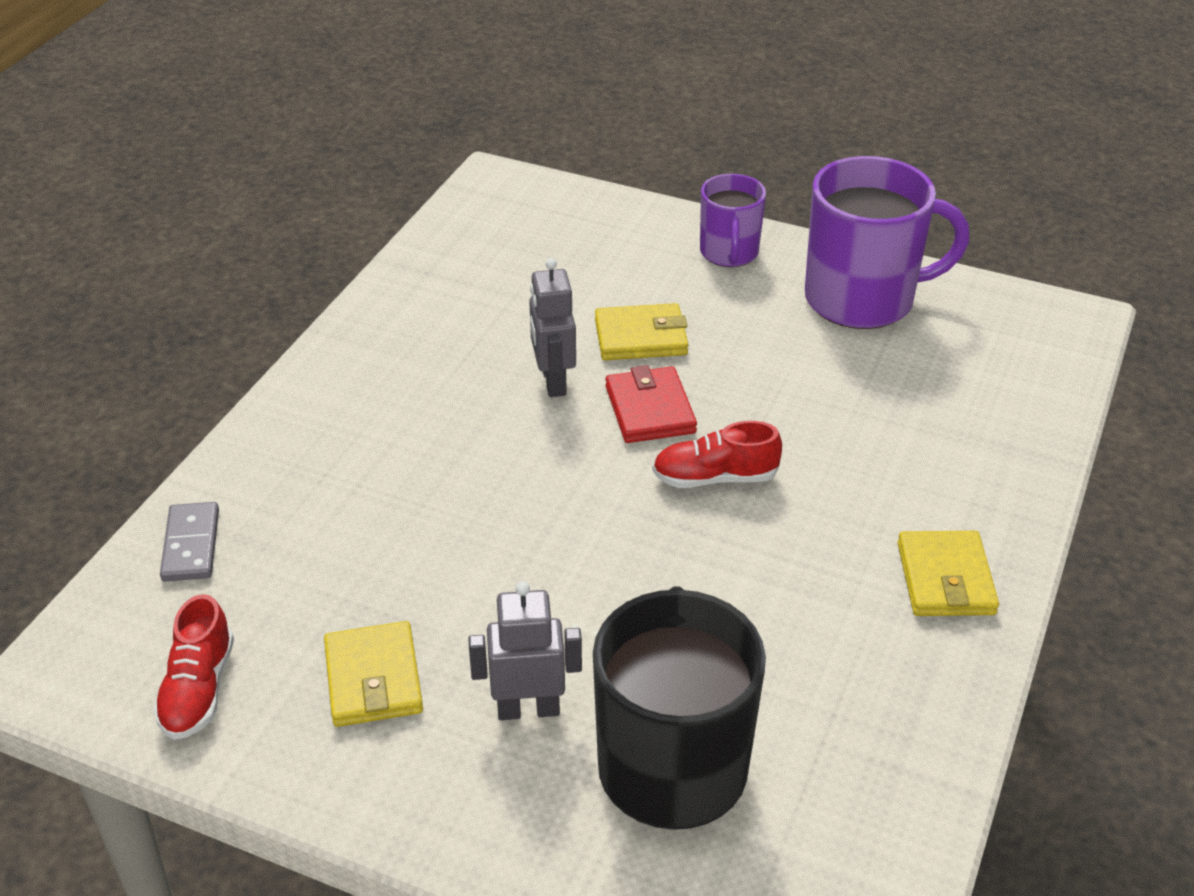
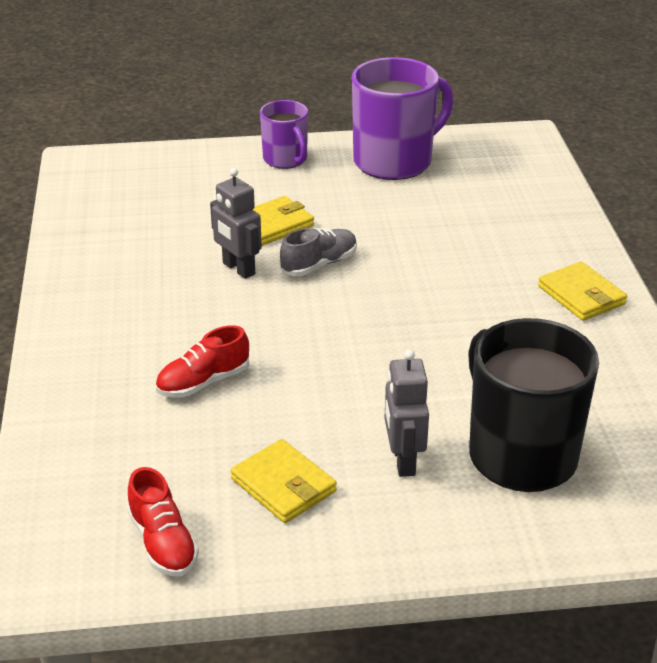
camera: 30 degrees left, 5 degrees down
(191, 545) = (67, 457): grey domino -> none
(528, 709) = (403, 460): grey robot -> grey robot turned 60 degrees counterclockwise
(650, 410) = (319, 264): red wallet -> grey shoe
(715, 478) = (397, 289): red shoe -> red shoe (203, 382)

